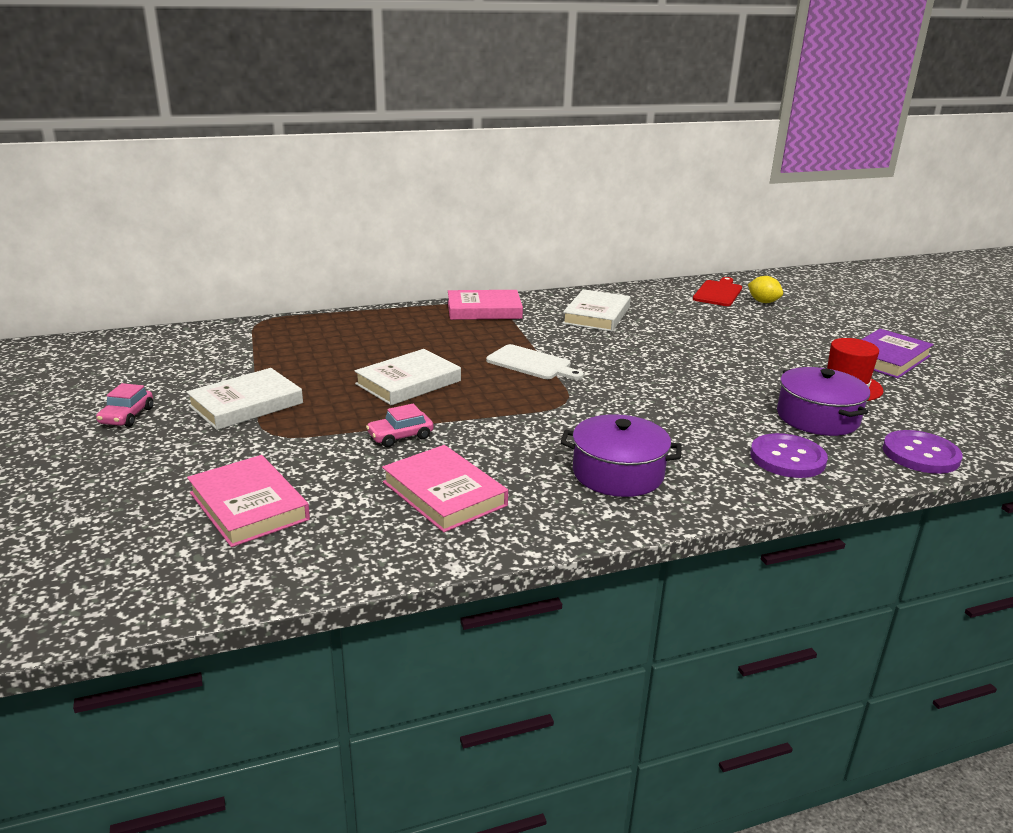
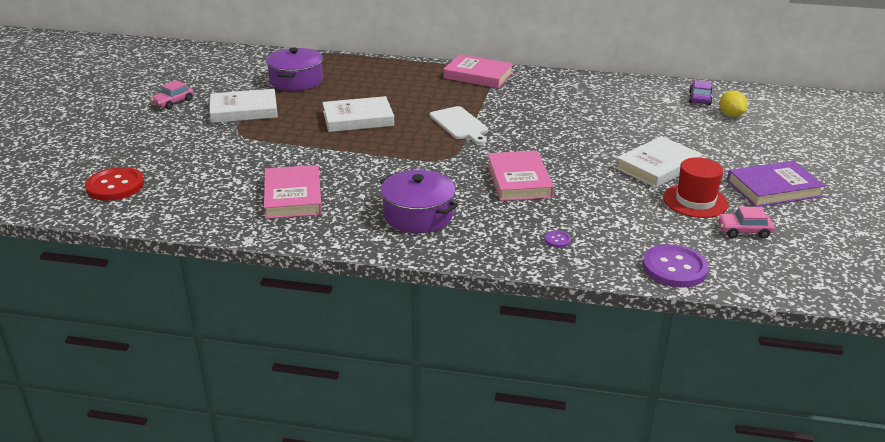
camera: 30 degrees right, 5 degrees up
(165, 552) = (115, 186): none -> red button
(248, 506) = (180, 173): pink book -> pink book (519, 180)
(400, 436) = (310, 154): pink car -> pink car (743, 231)
(596, 315) = (562, 97): white book -> white book (657, 166)
(718, 293) = (699, 99): red cutting board -> purple car
(787, 458) = (557, 240): purple button -> purple button, size x0.43
(817, 417) = (629, 218): purple pot -> purple pot (296, 81)

